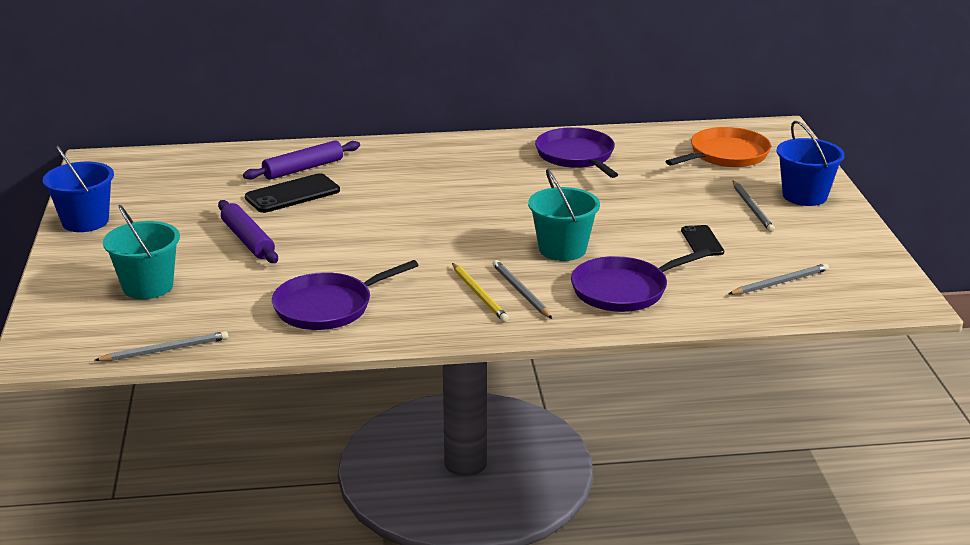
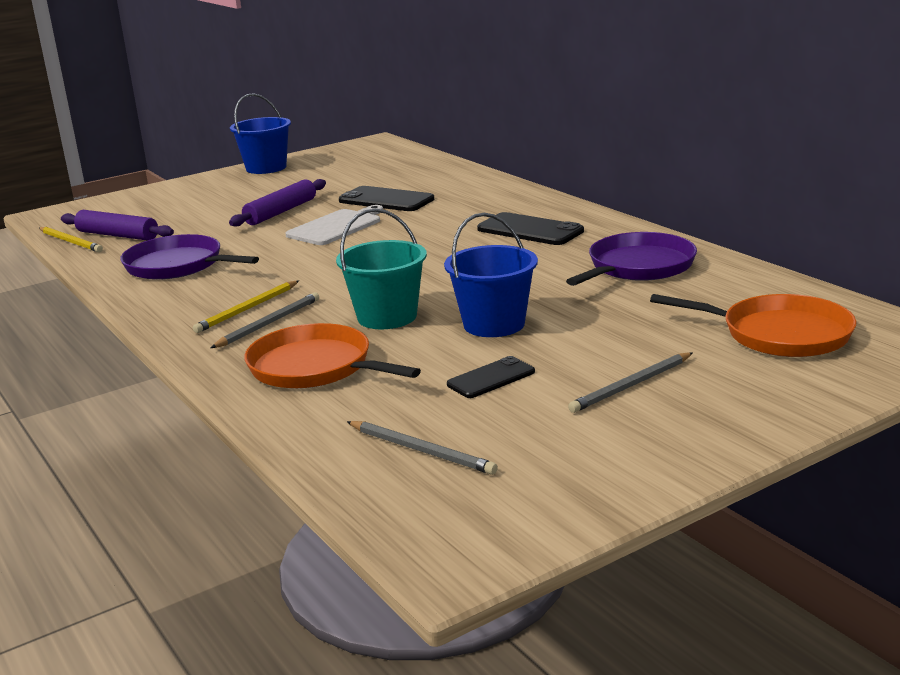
camera: 65 degrees right, 5 degrees down
(148, 286) = (172, 210): turquoise bucket -> none
(165, 350) = (71, 242): grey pencil -> yellow pencil
(303, 169) = (443, 189): purple rolling pin -> purple rolling pin (117, 235)
(331, 226) = (336, 227): none -> white cutting board
(455, 166) = (530, 230): none -> black phone
(624, 290) = (315, 367): purple pan -> orange pan
(804, 196) = (726, 410): blue bucket -> blue bucket (494, 324)

